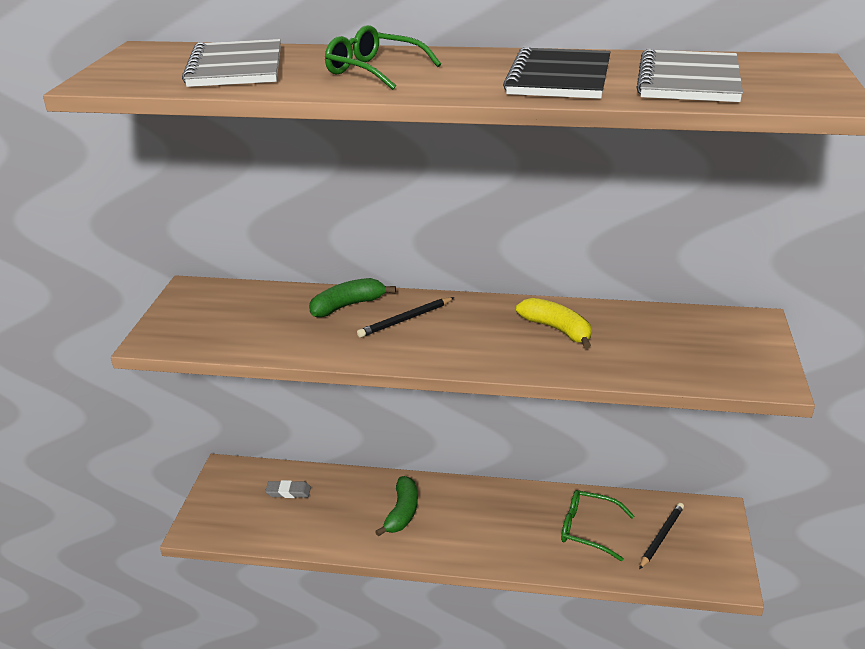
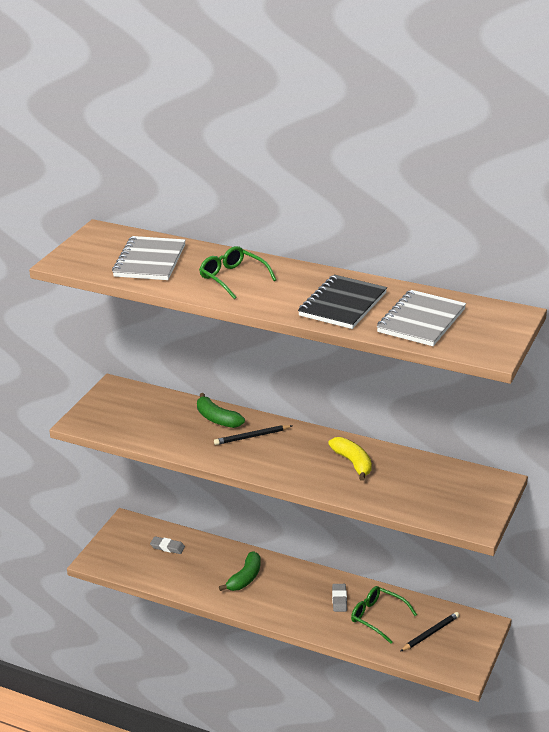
camera: 15 degrees right, 0 degrees up
(348, 306) = (217, 419): green banana -> green banana turned 120 degrees counterclockwise
(531, 516) = (339, 599): none -> grey eraser

